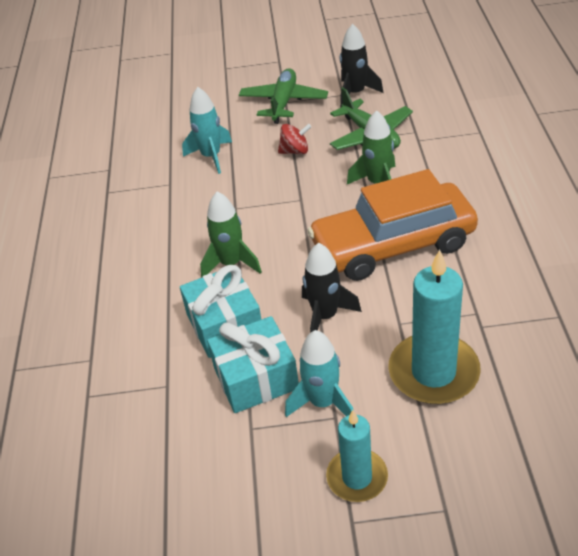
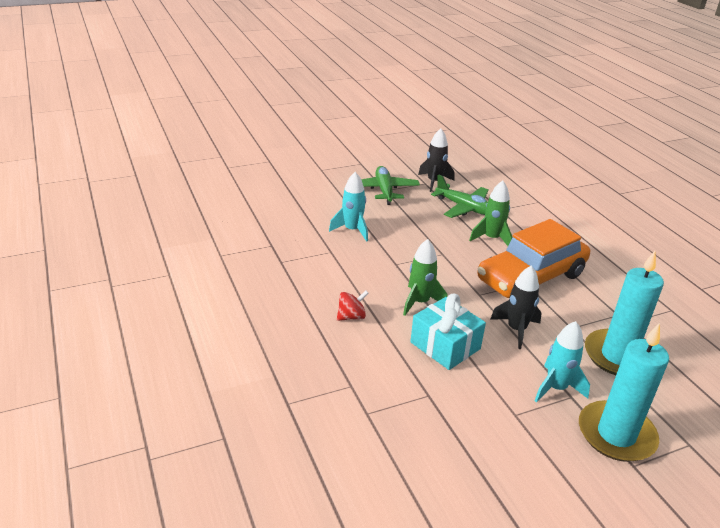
camera: 25 degrees left, 10 degrees down
(256, 378) = (495, 379): turquoise gift -> none
(295, 151) = (416, 222): red spinning top -> red spinning top (351, 316)
(357, 477) = (616, 434): turquoise candle -> turquoise candle, size x1.61

